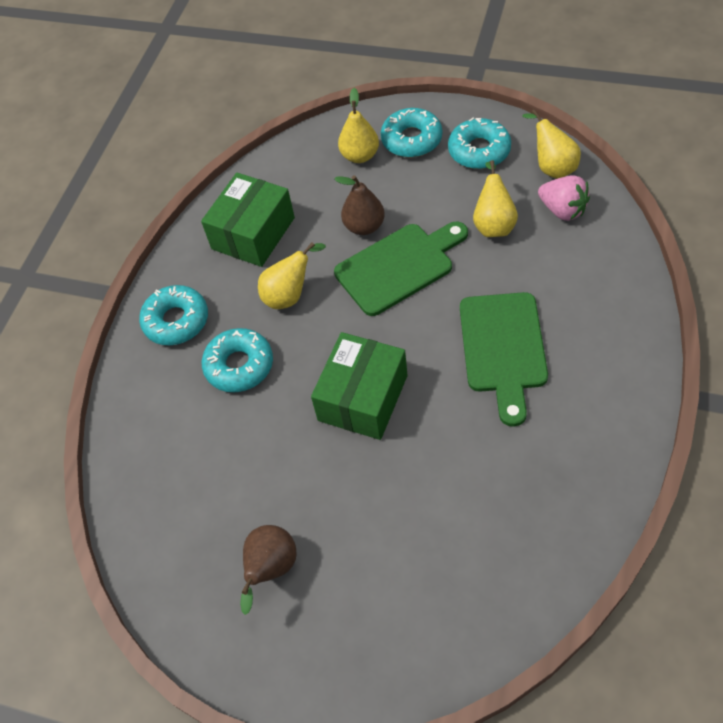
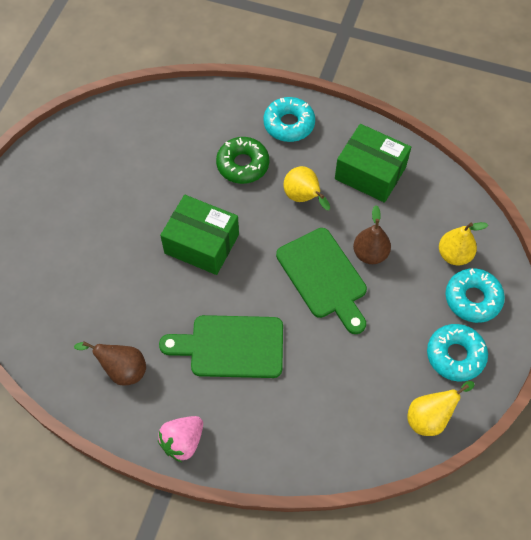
camera: 85 degrees right, 5 degrees up
(239, 365) = (243, 165): turquoise donut -> green donut
(271, 569) = (81, 184): brown pear -> brown pear (122, 370)
(493, 224) = (363, 356): yellow pear -> none
(562, 210) = (375, 418): pink strawberry -> pink strawberry (183, 442)

